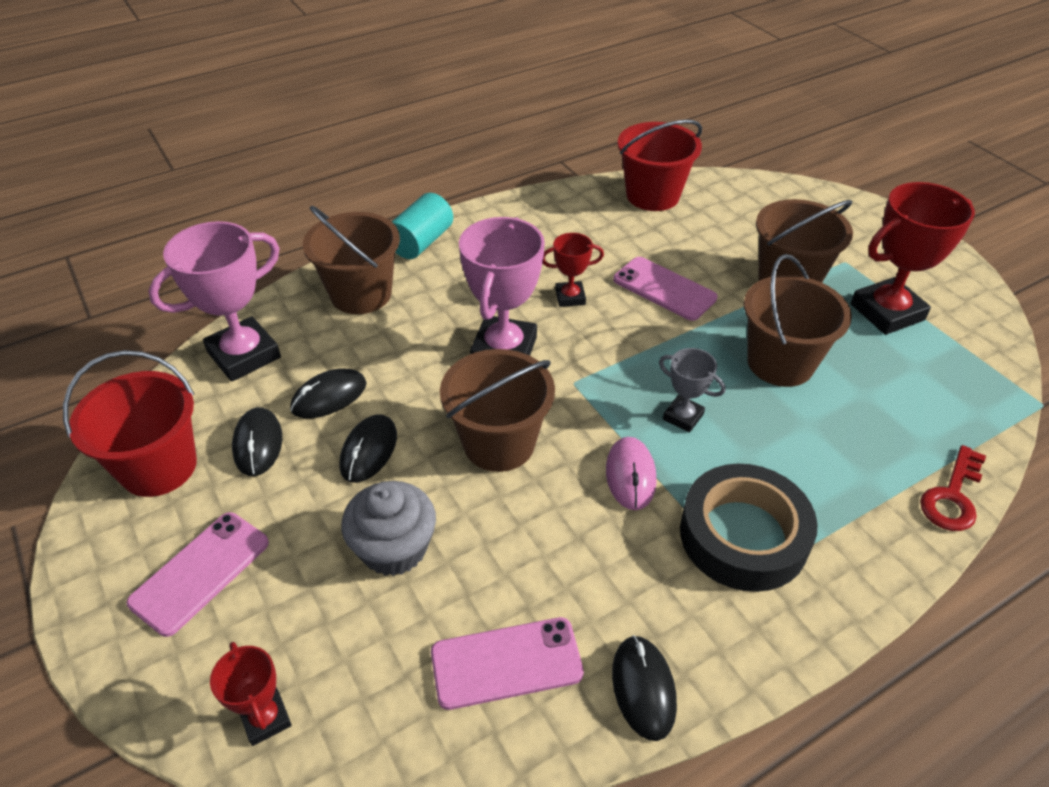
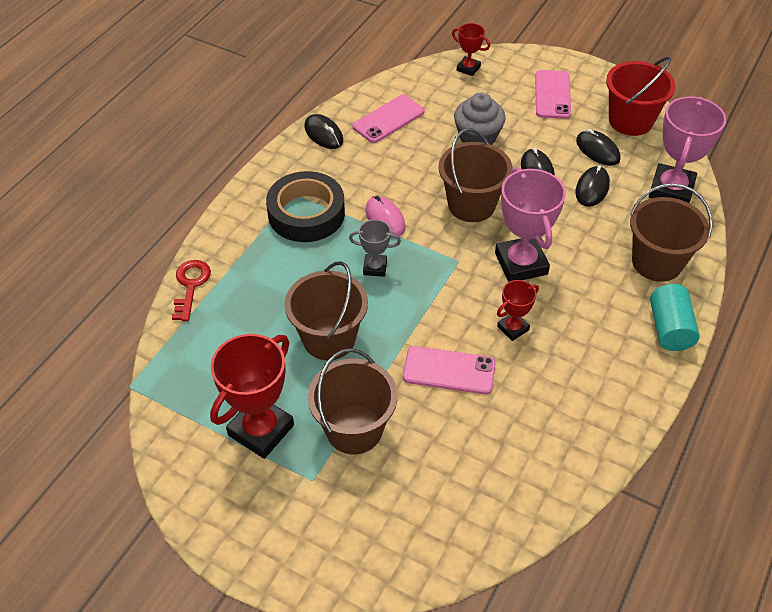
camera: 150 degrees right, 5 degrees up
(652, 195) = (531, 489): red bucket -> none

